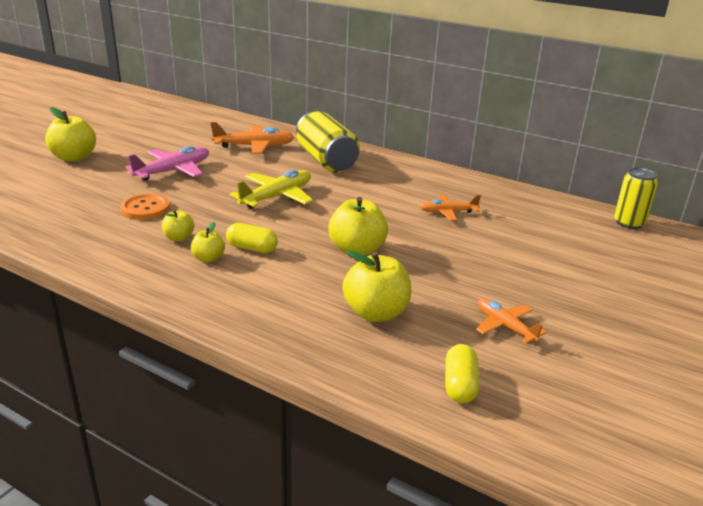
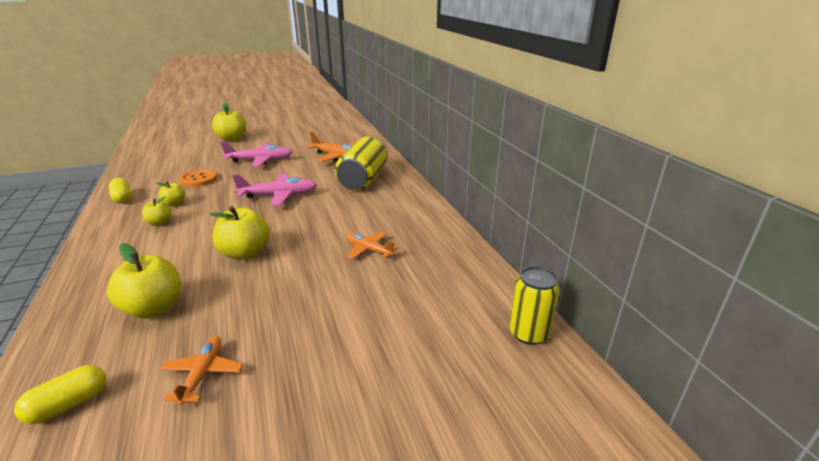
camera: 40 degrees right, 0 degrees up
(252, 248) = (193, 225): yellow capsule -> yellow capsule (122, 198)
(277, 197) = (279, 195): yellow plane -> pink plane

